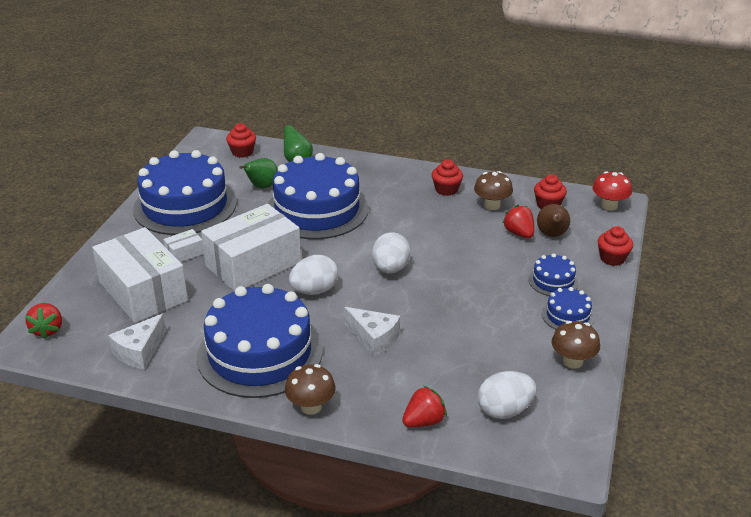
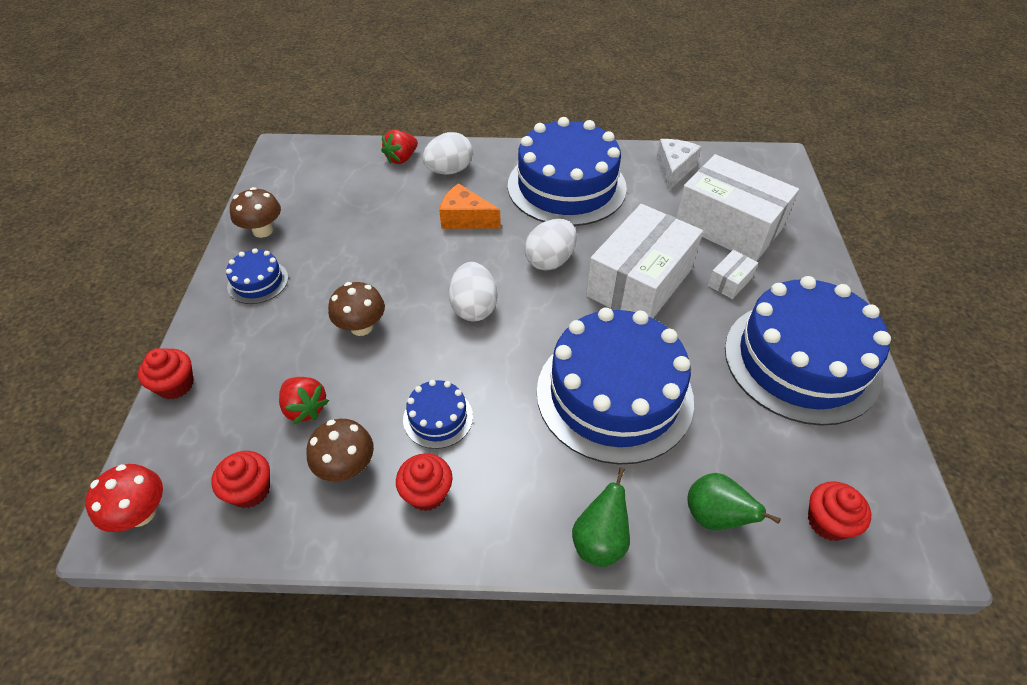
camera: 165 degrees right, 15 degrees up
(47, 330) = (773, 173): red strawberry -> none
(262, 187) = (726, 429): green pear -> green pear (600, 541)
(311, 407) = (498, 153): brown mushroom -> brown mushroom (361, 327)
(374, 338) = (465, 219): white cheese -> orange cheese
(504, 410) = (333, 177): white egg -> white egg (449, 170)
(552, 235) = (255, 415): brown pear -> none
(553, 281) = (267, 328): blue cake -> blue cake (438, 418)

